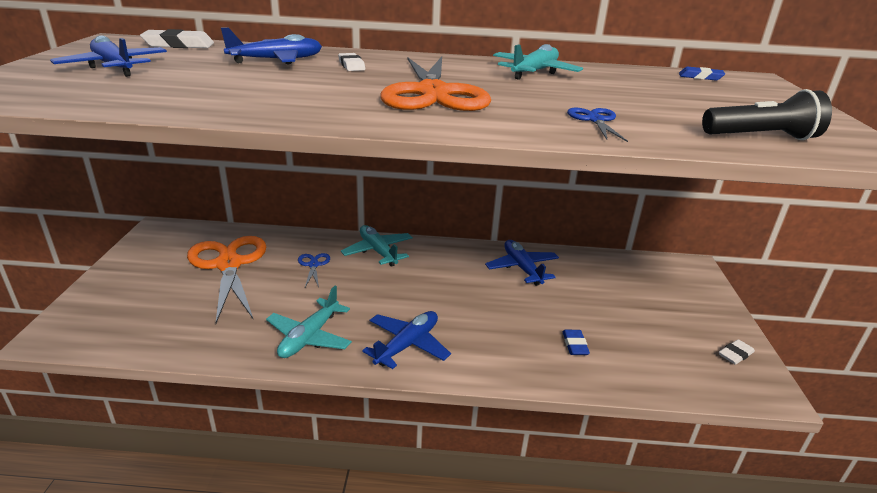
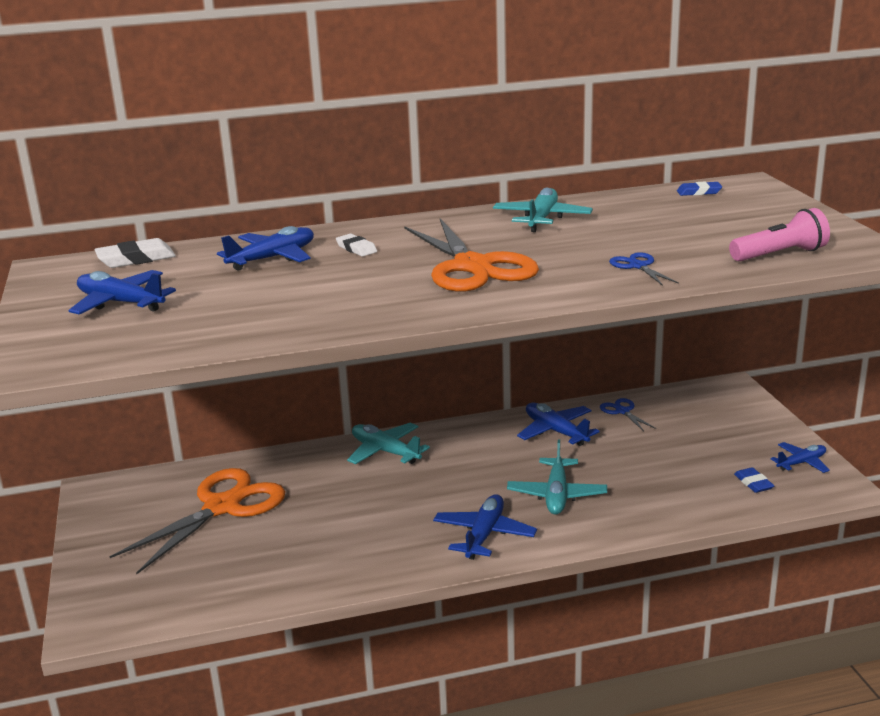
camera: 15 degrees left, 5 degrees down
(229, 264) = (222, 507): orange scissors -> orange scissors turned 75 degrees clockwise
(309, 337) = (377, 553): turquoise plane -> turquoise plane (557, 495)
(313, 265) = (322, 483): blue scissors -> blue scissors (622, 411)
(575, 345) = (649, 492): blue eraser -> blue eraser (753, 483)
(735, 354) = (801, 463): white eraser -> blue plane
(761, 137) = (779, 255): black flashlight -> pink flashlight

